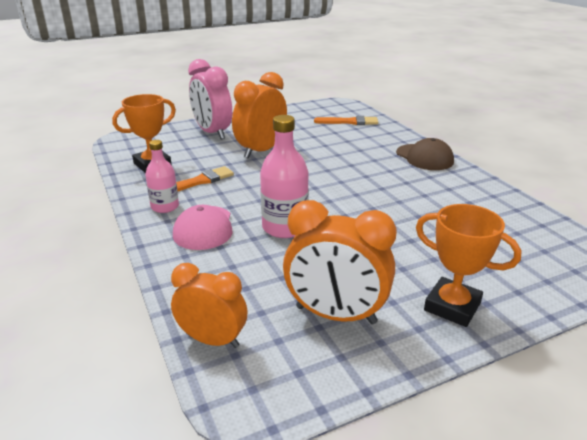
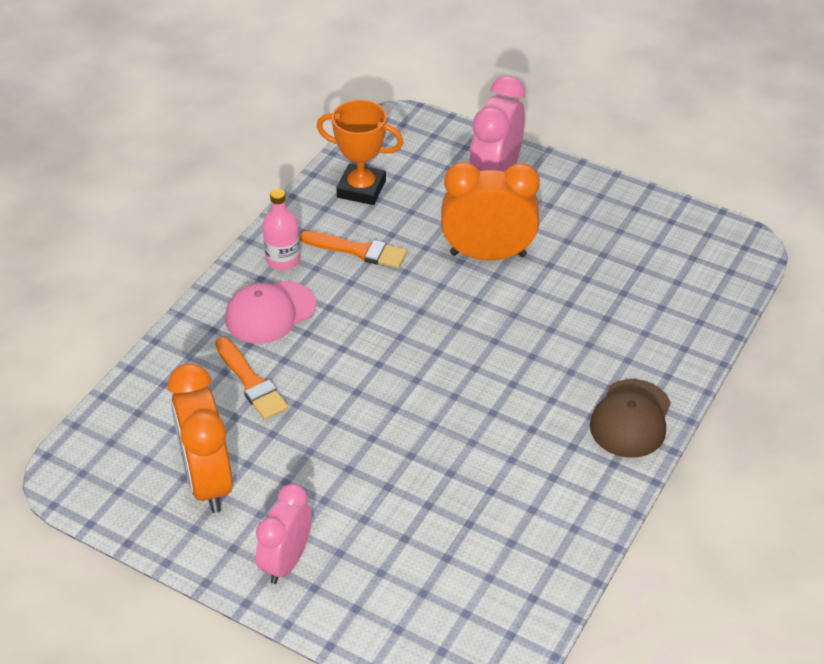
camera: 55 degrees right, 15 degrees up
(212, 340) = (116, 418): orange clock -> none
(284, 227) = (324, 372): pink bottle -> none
(349, 122) = (679, 290): orange brush -> orange brush (251, 382)
(452, 306) = (286, 561): orange trophy -> pink clock

